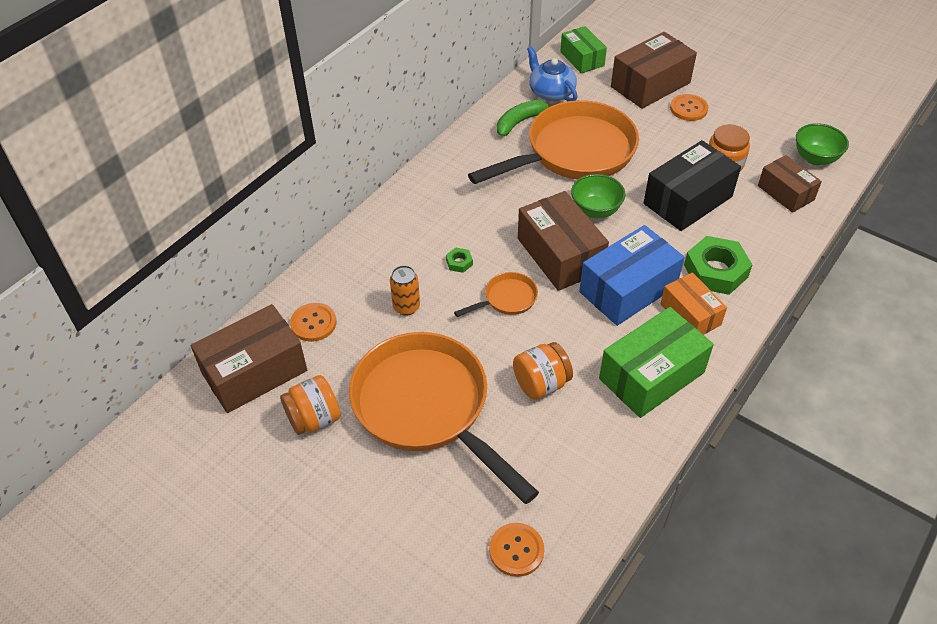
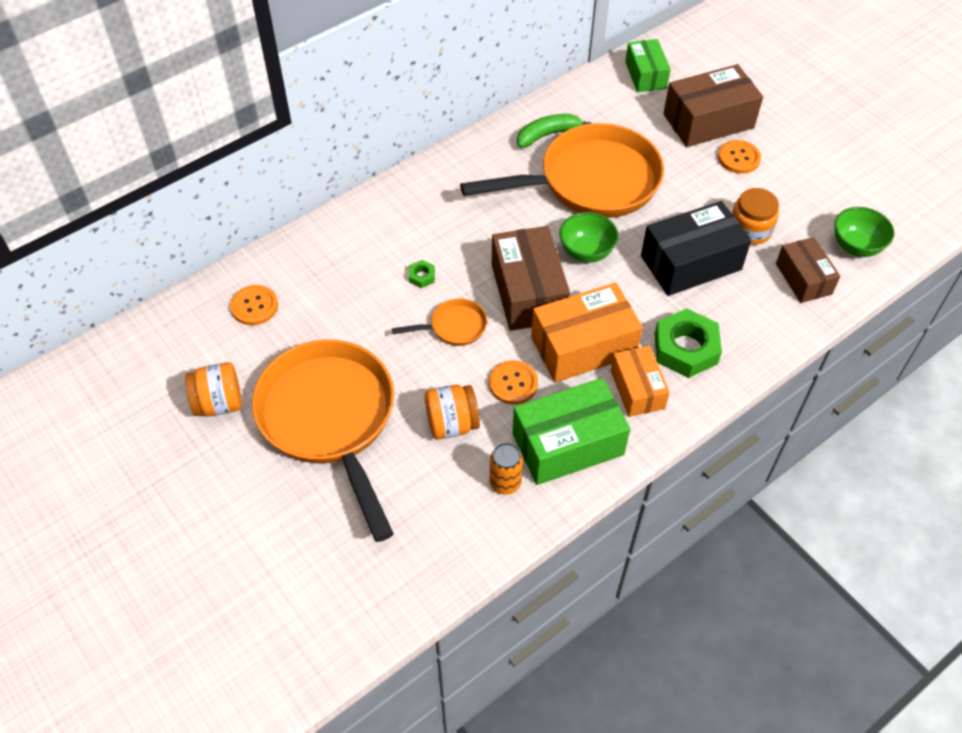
camera: 15 degrees right, 5 degrees up
(254, 372) = (181, 342): brown box -> none
(406, 307) = (350, 311): orange can -> orange can (505, 483)
(516, 550) = (359, 584): orange button -> orange button (513, 383)
(551, 92) = (595, 107): blue teapot -> none
(628, 289) = (583, 346): blue box -> orange box

